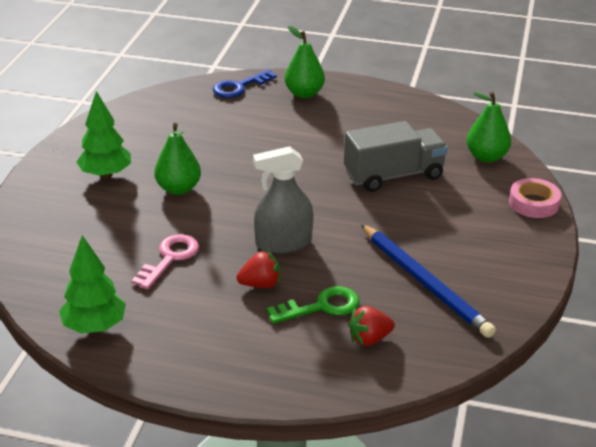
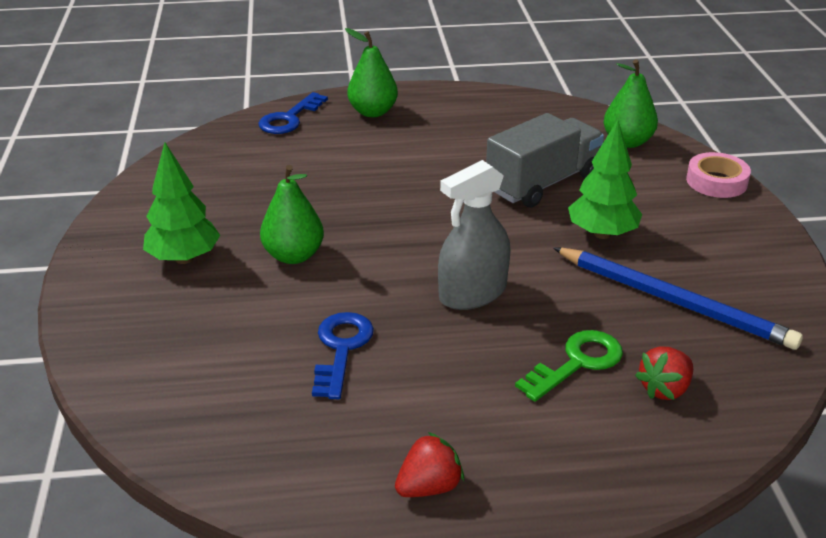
camera: 20 degrees left, 0 degrees up
(94, 327) = (298, 473): green tree -> green tree (602, 234)
(170, 258) = (341, 349): pink key -> blue key
(260, 284) = (482, 353): red strawberry -> red strawberry (429, 487)

